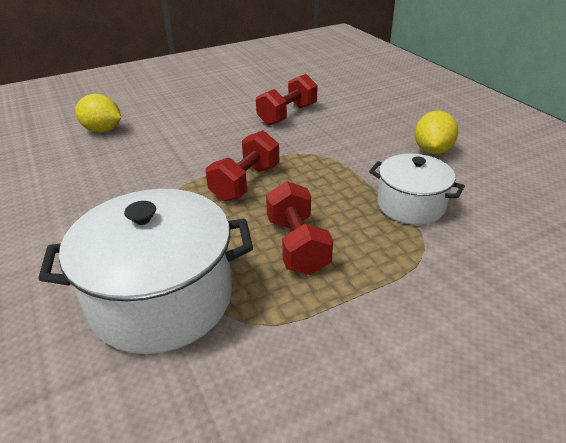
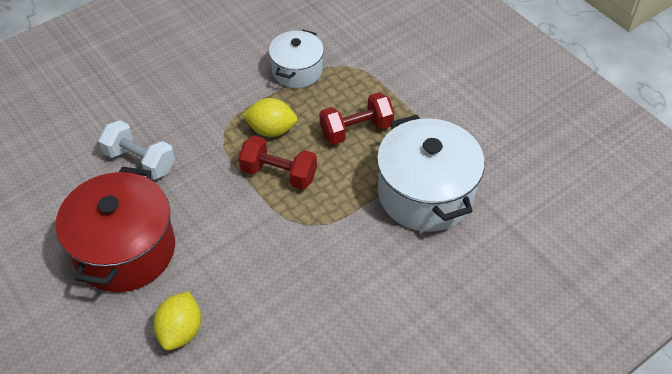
camera: 100 degrees left, 15 degrees up
(195, 110) = (125, 250): none -> red pot
(287, 115) = (140, 161): red dumbbell -> white dumbbell
(432, 150) = (212, 55): yellow lemon -> yellow lemon (271, 130)

